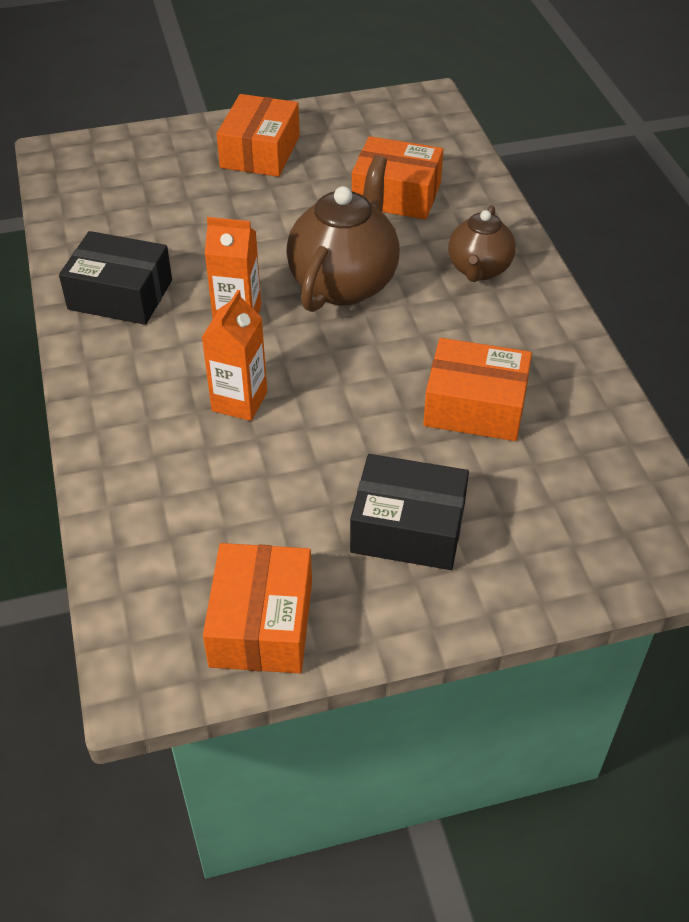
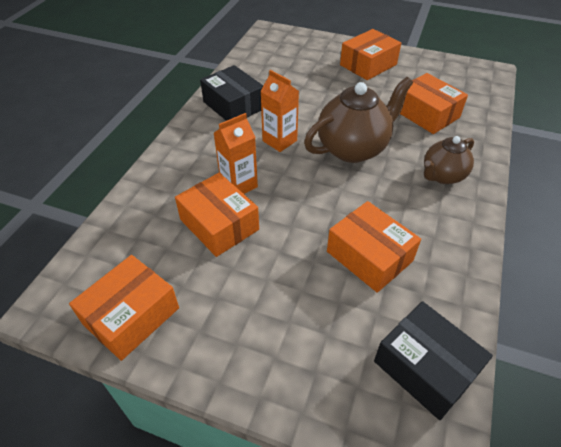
camera: 35 degrees right, 0 degrees up
(263, 463) = (219, 224): none -> orange box
(408, 528) = (261, 309): black box -> black box (425, 367)

